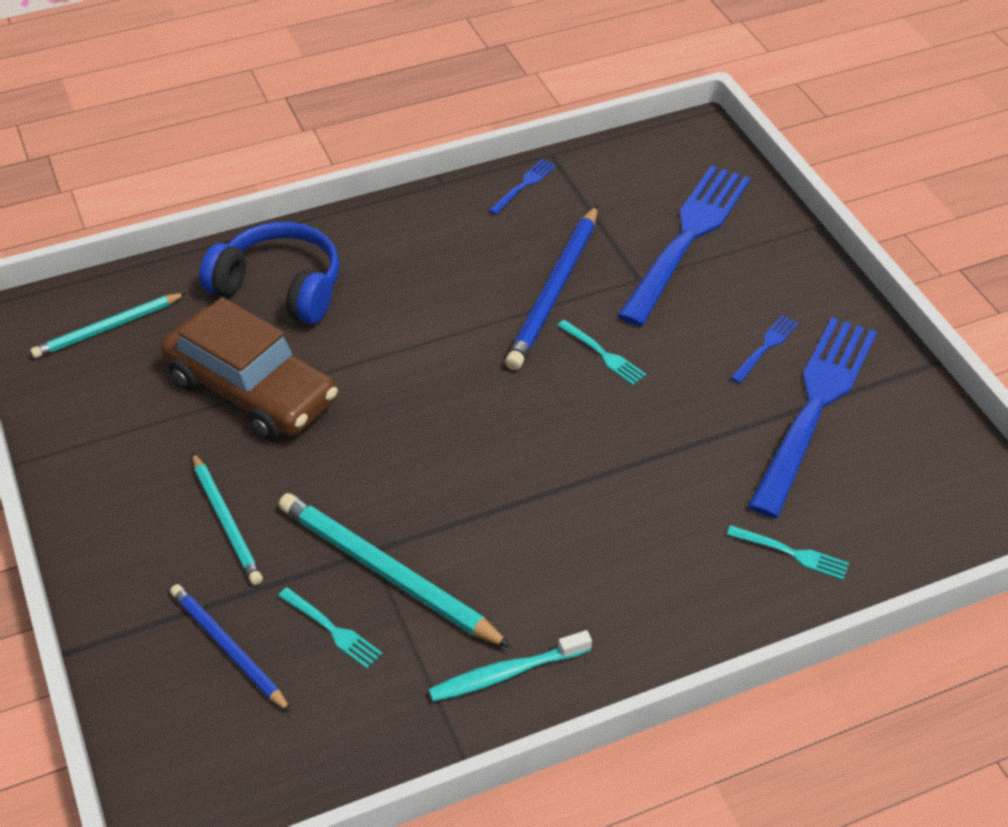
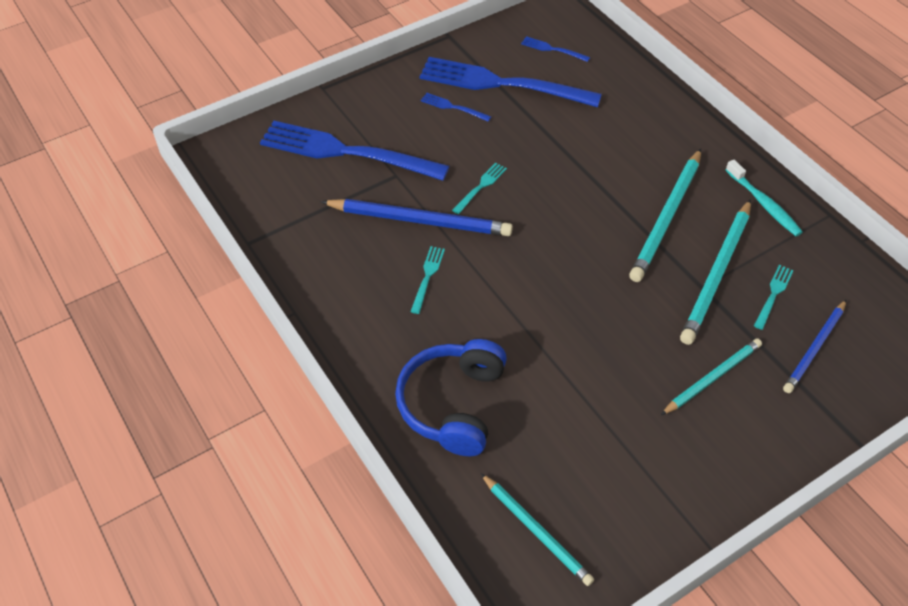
camera: 100 degrees left, 5 degrees up
(252, 390) = (578, 395): brown car -> none
(504, 542) = (667, 218): none -> turquoise pencil
(523, 185) = (293, 255): blue fork -> blue fork (552, 49)
(791, 553) = (623, 90): turquoise fork -> turquoise fork (427, 277)

